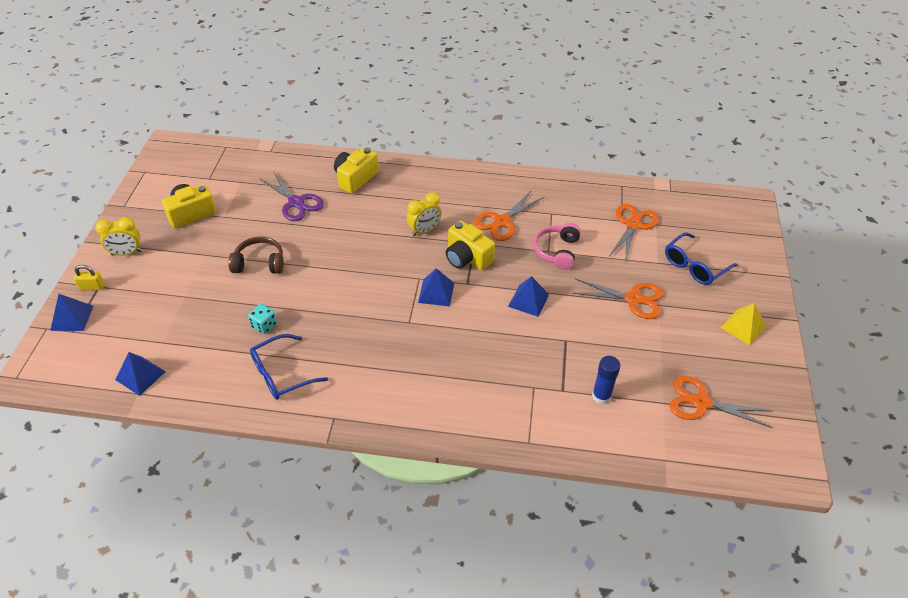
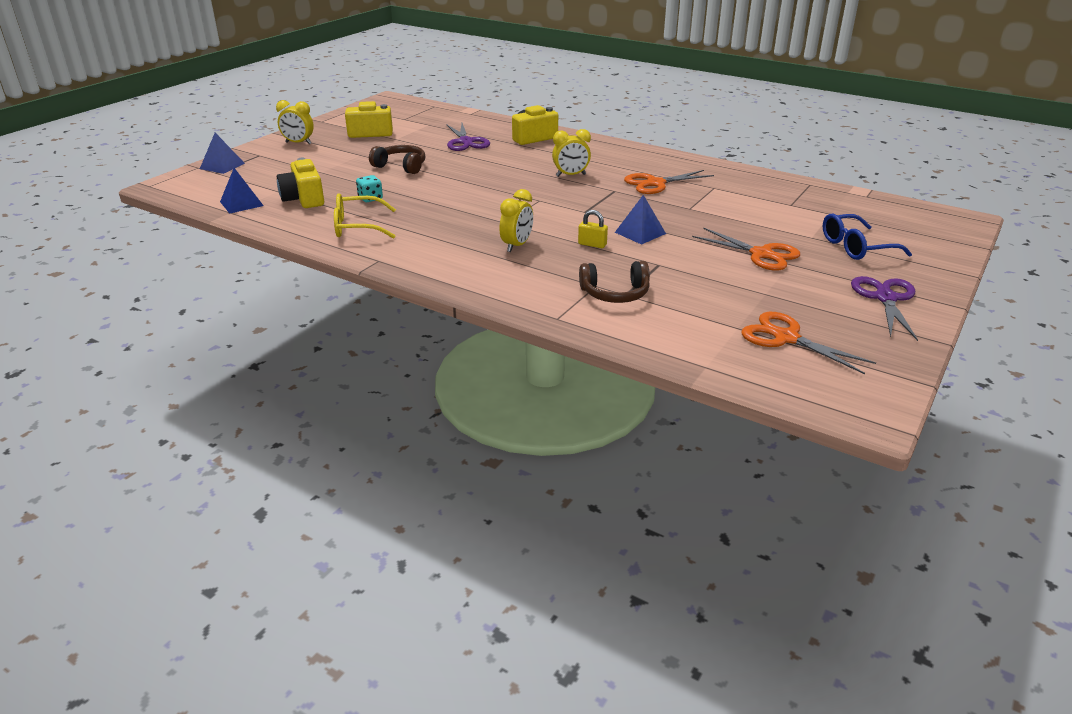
camera: 25 degrees right, 15 degrees down
(92, 287) = (254, 154): yellow padlock -> yellow padlock (592, 244)
(281, 374) = (358, 227): blue glasses -> yellow glasses
(436, 292) = (548, 211): blue pyramid -> none
(439, 354) = (517, 245): none -> yellow clock
(467, 258) = (599, 197): yellow camera -> yellow camera (304, 199)
(554, 392) = (615, 293): none -> brown headphones
(557, 251) = (699, 210): pink headphones -> none
(601, 396) = (666, 307): blue glue stick -> none
(633, 225) = (802, 209): orange scissors -> none
(743, 327) = (885, 298): yellow pyramid -> purple scissors

